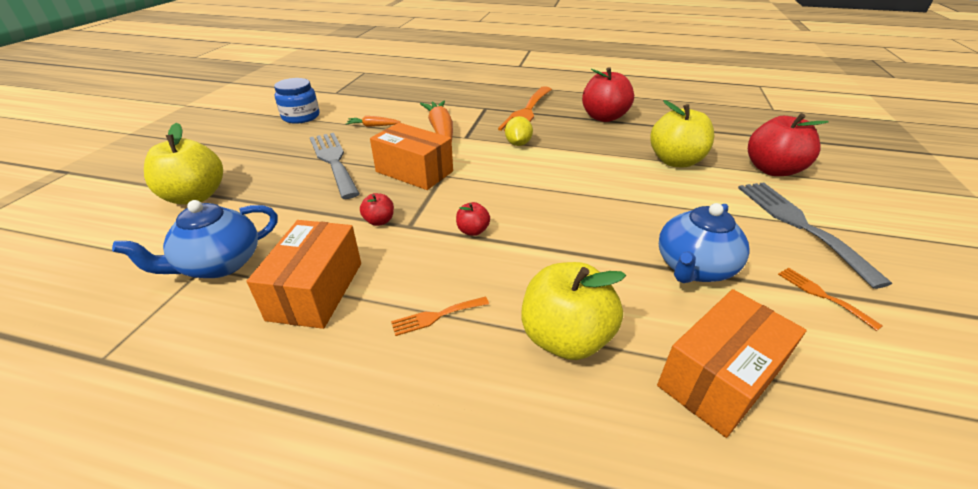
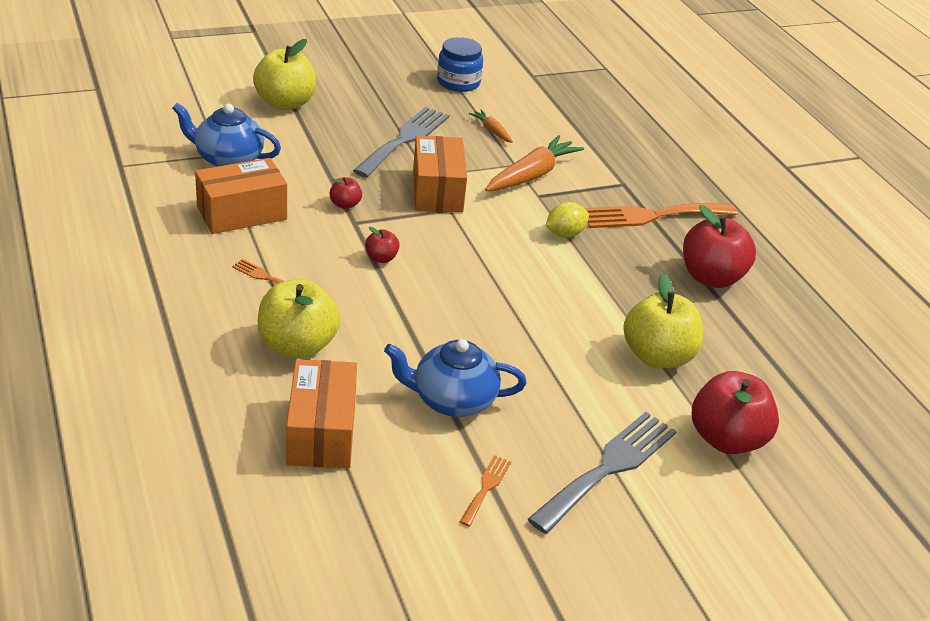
camera: 50 degrees right, 0 degrees up
(719, 378) = (321, 432): orange box -> orange box turned 75 degrees clockwise

